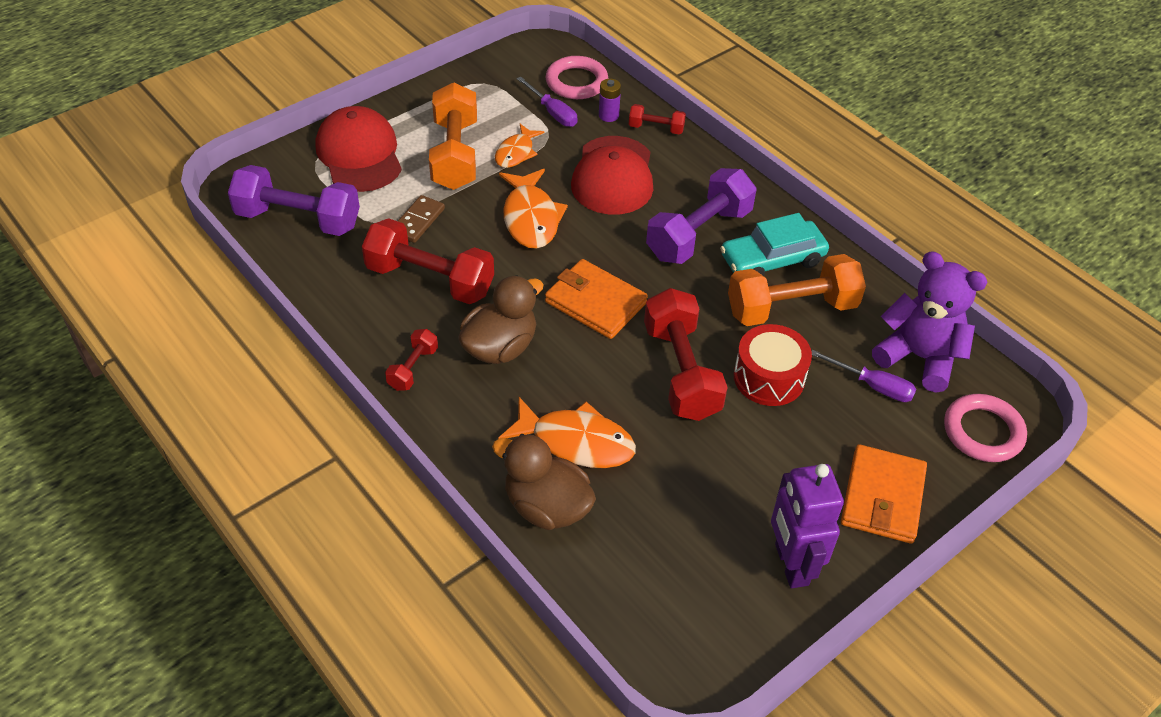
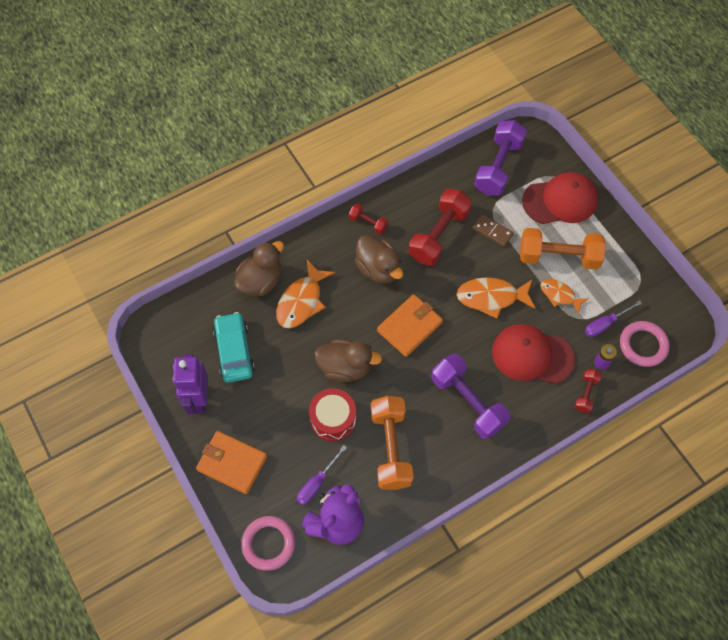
camera: 100 degrees right, 15 degrees up
(681, 371) = (345, 367): red dumbbell -> brown duck
(772, 259) = (438, 446): turquoise car -> turquoise car (234, 351)
(790, 564) = (198, 399): purple robot -> purple robot turned 90 degrees counterclockwise

